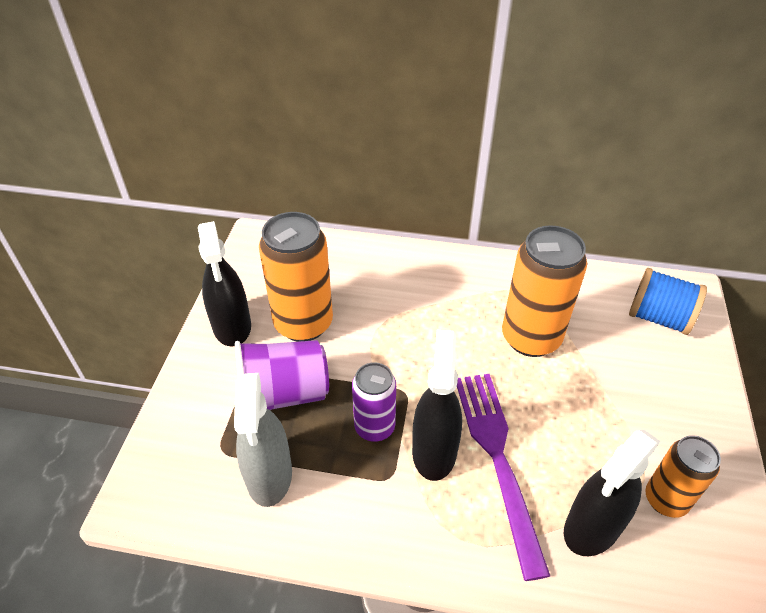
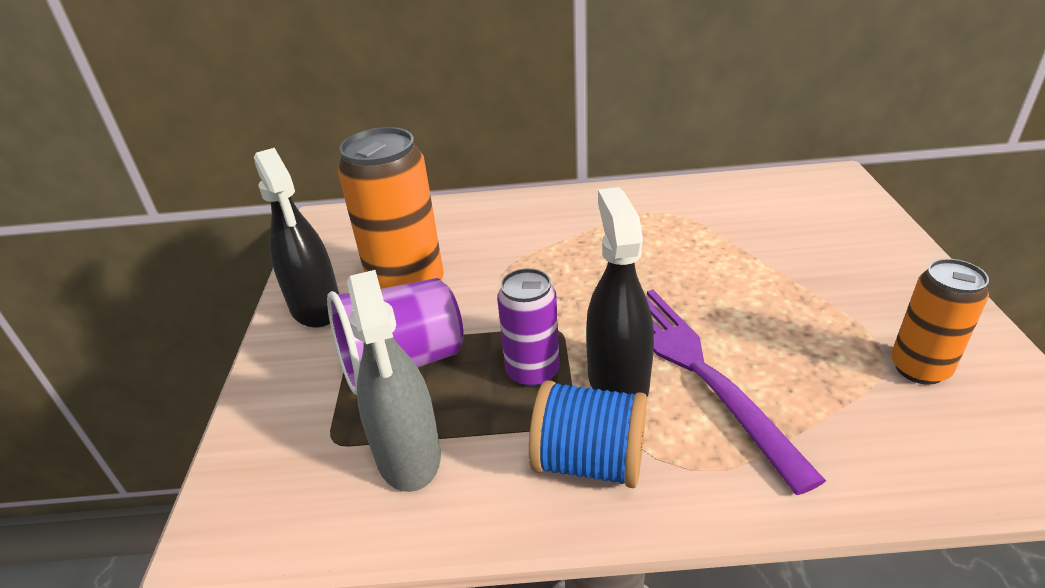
camera: 10 degrees left, 10 degrees down
(530, 338) = (685, 249): orange can -> none
(592, 527) = (849, 416): black spray bottle -> none
(659, 318) = (817, 205): blue spool -> blue spool (589, 461)

